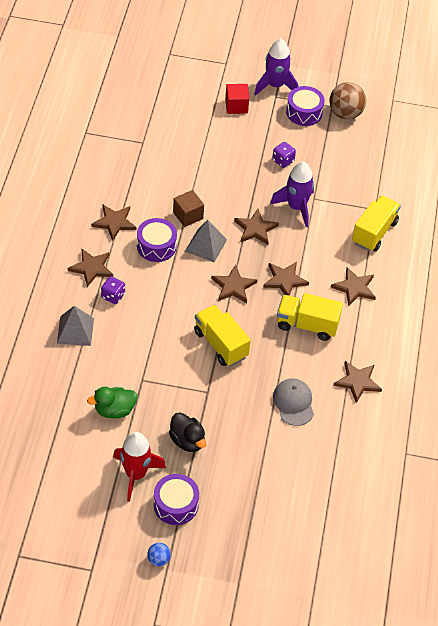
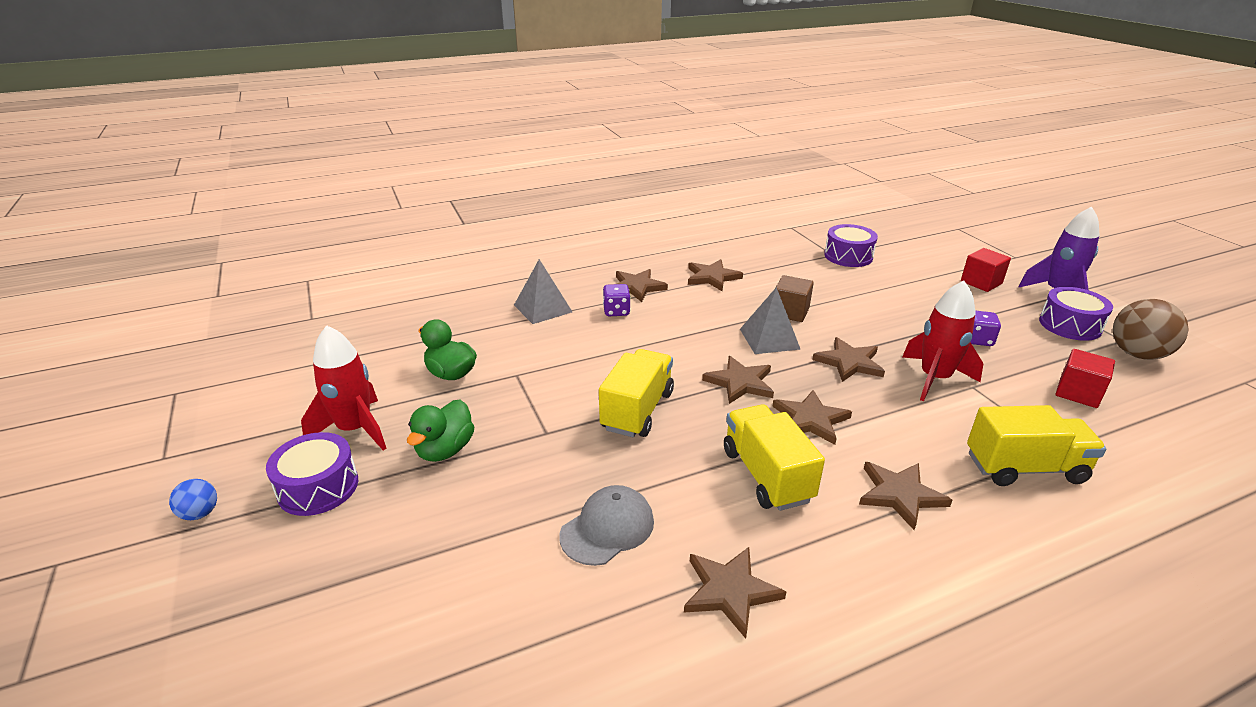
camera: 60 degrees right, 20 degrees down
(156, 246) = (719, 310): purple drum -> purple drum (848, 256)
(187, 441) = (445, 450): black duck -> green duck
(296, 207) = (934, 379): purple rocket -> red rocket
(350, 165) = (1078, 393): none -> red cube

